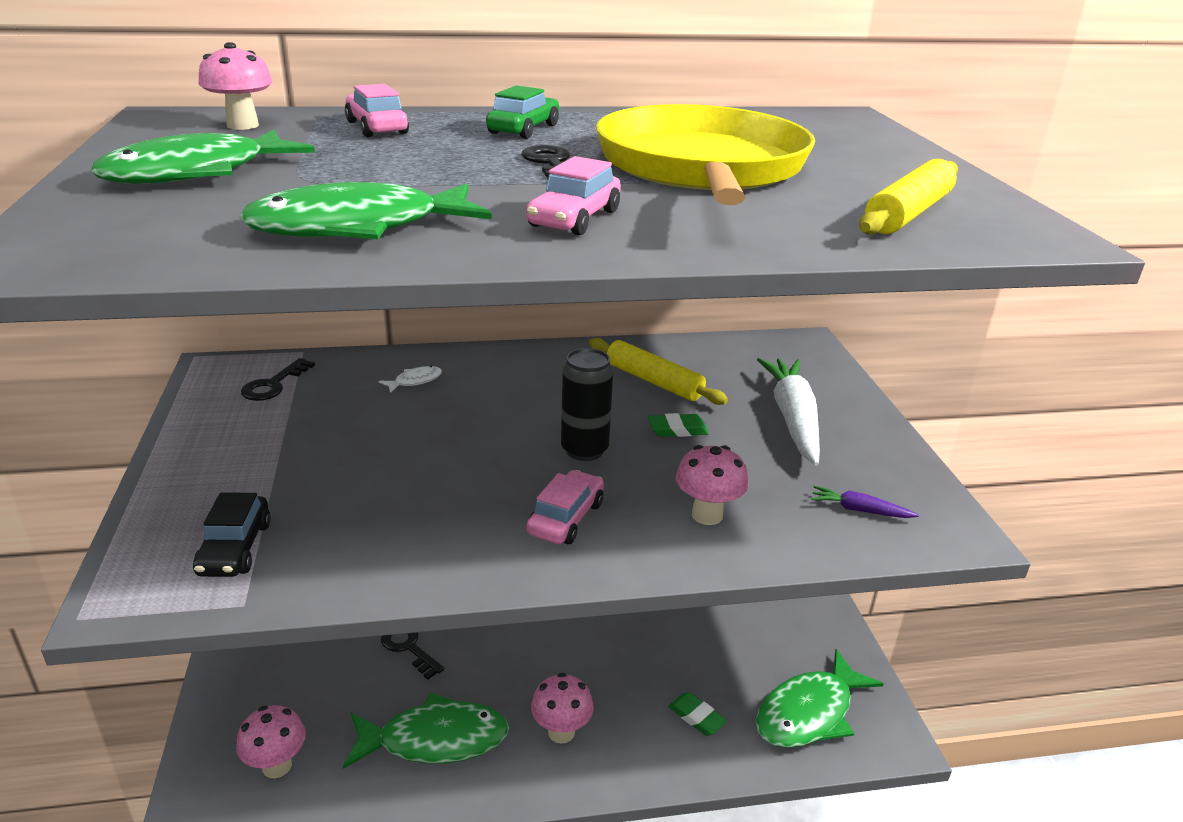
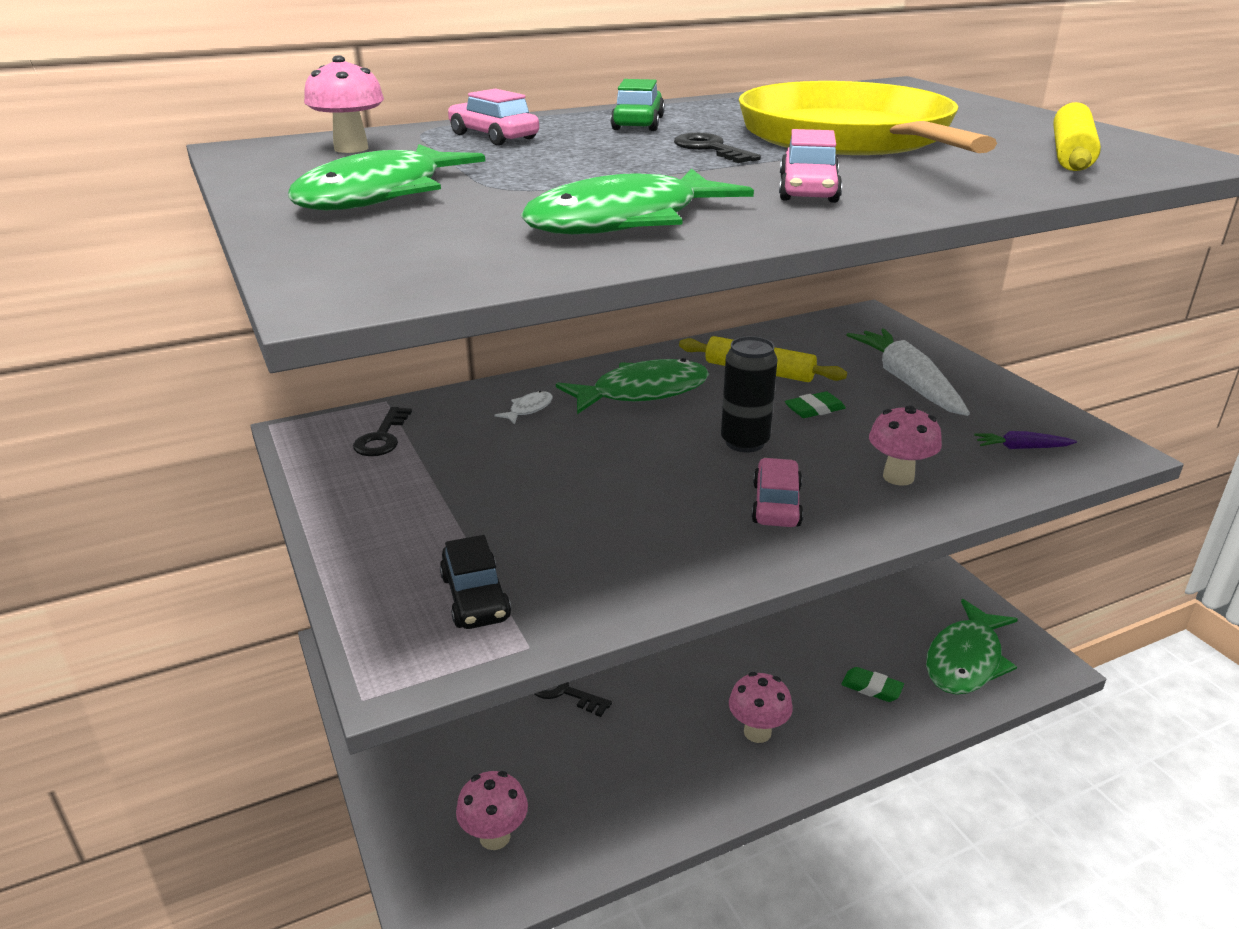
camera: 15 degrees left, 0 degrees up
(435, 740) = (641, 770): green fish -> green fish (642, 392)

